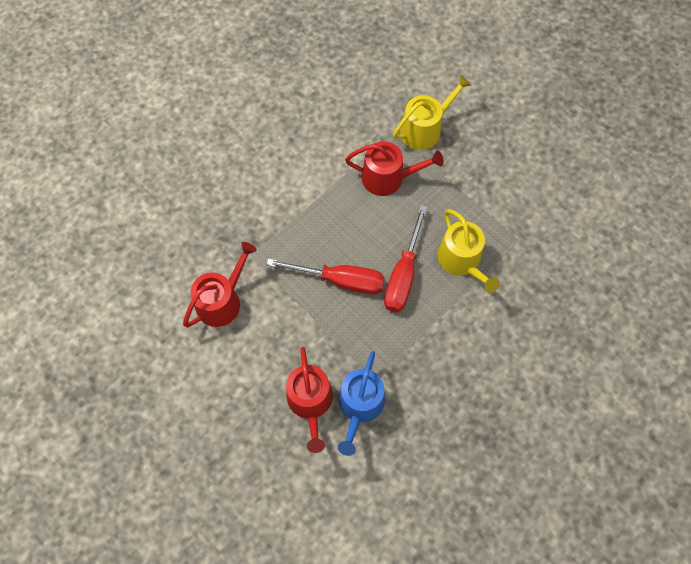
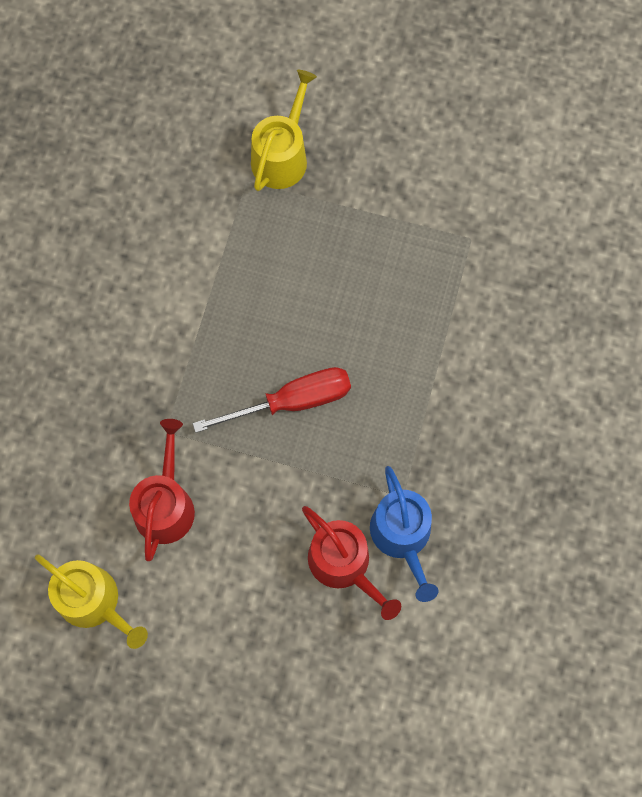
camera: 30 degrees left, 5 degrees up
(388, 178) = (274, 243): red watering can -> none
(403, 274) = (362, 353): red screwdriver -> none
(461, 261) = (420, 300): yellow watering can -> yellow watering can (94, 602)

